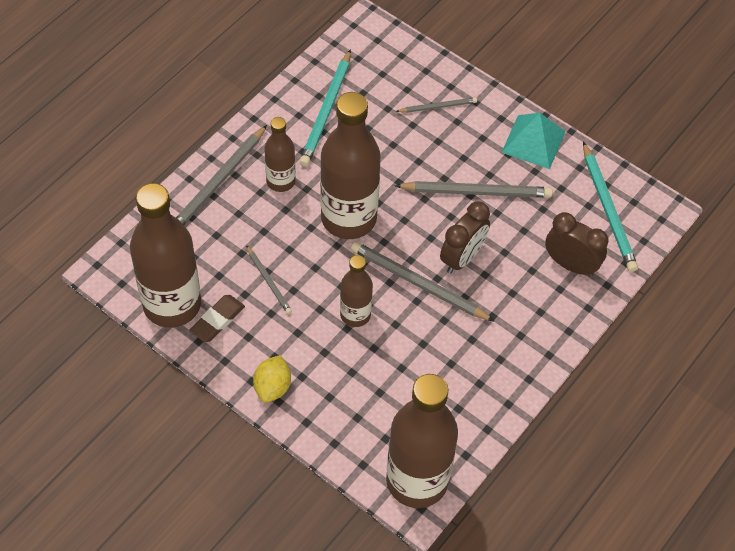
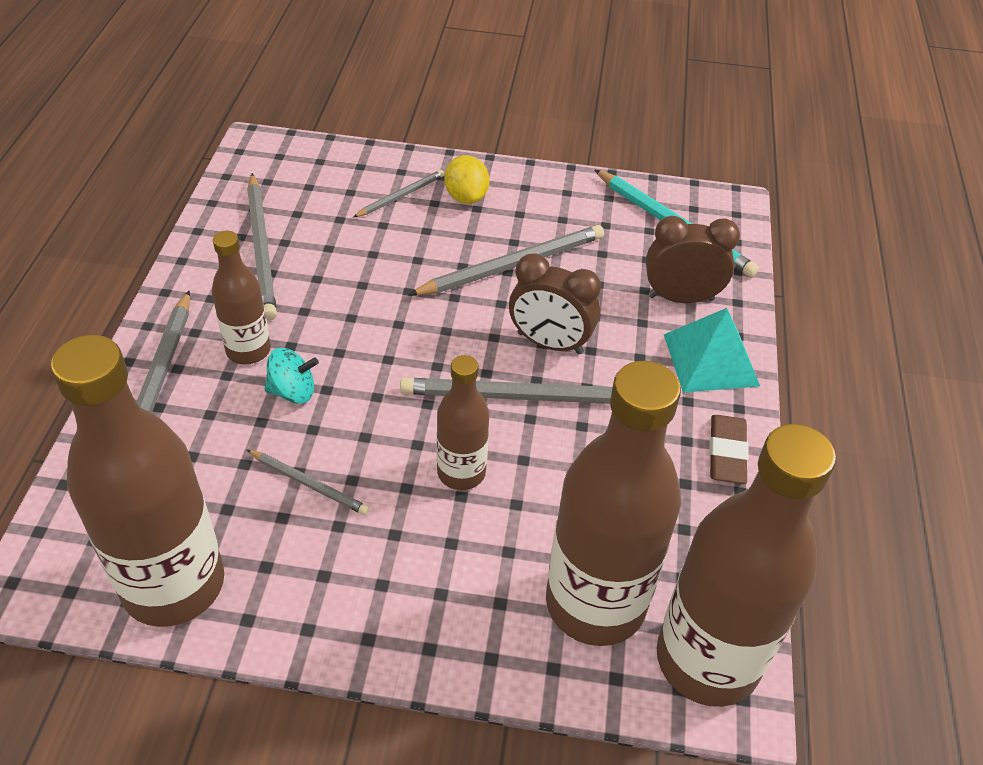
camera: 30 degrees left, 10 degrees down
(217, 320) = (261, 574): brown eraser -> brown eraser (727, 453)
(272, 387) = (407, 631): yellow lemon -> yellow lemon (466, 197)
(291, 220) = (293, 392): none -> turquoise spinning top
(326, 111) = (262, 249): turquoise pencil -> grey pencil
(348, 218) = (371, 357): brown bottle -> brown bottle (595, 603)
(462, 258) = (549, 343): brown clock -> brown clock turned 105 degrees clockwise
(533, 142) = (538, 191): turquoise pyramid -> turquoise pyramid (711, 359)

